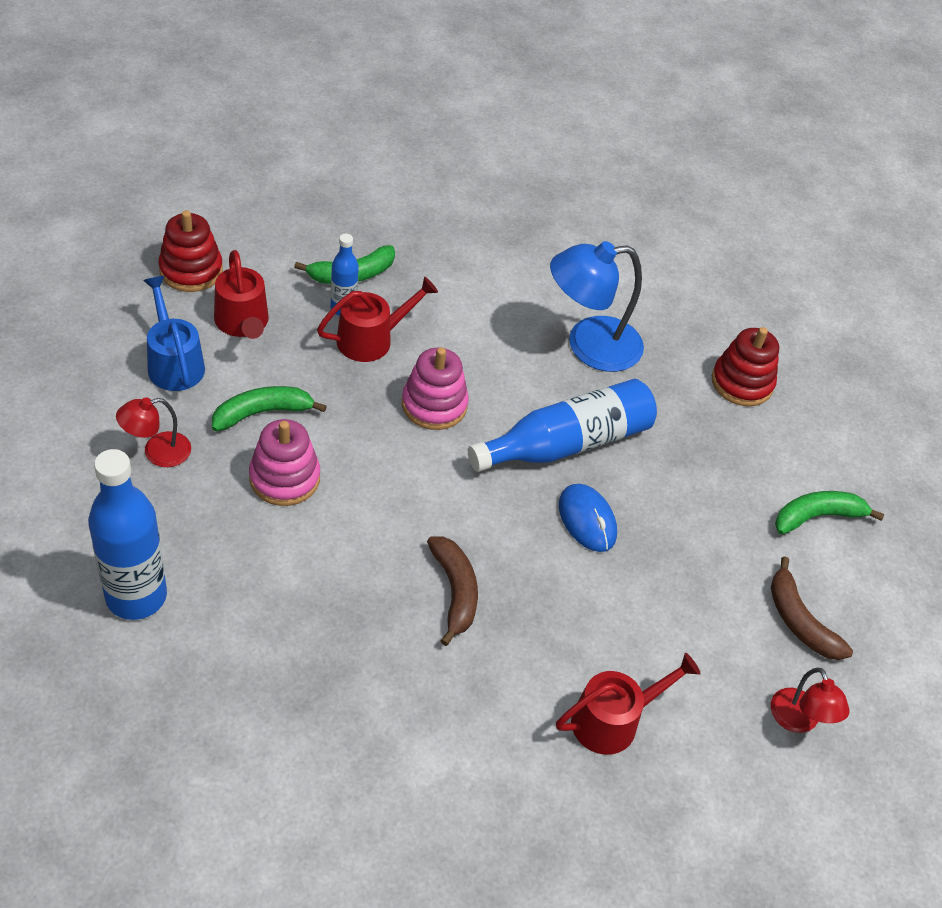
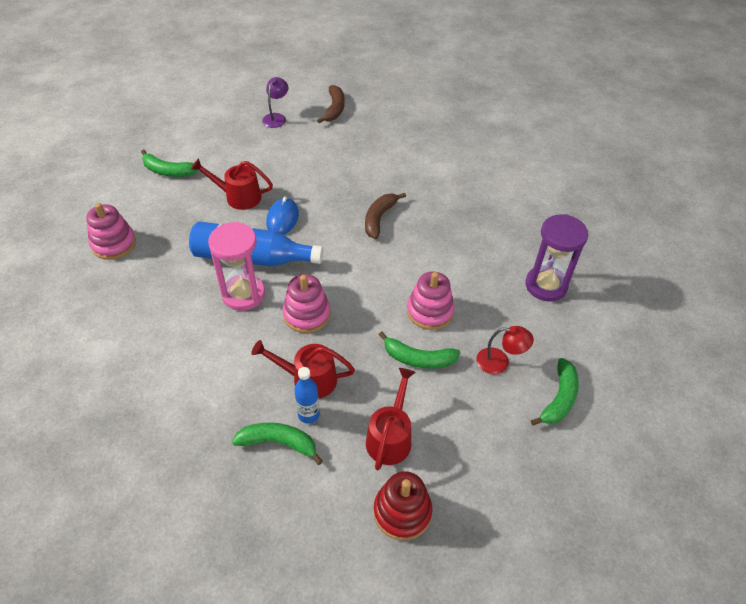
camera: 140 degrees left, 0 degrees up
(63, 441) = (559, 398): none -> green banana
(136, 596) = (546, 285): blue bottle -> purple hourglass
(174, 363) = (458, 425): blue watering can -> none
(529, 394) = (243, 294): none -> pink hourglass
(589, 345) = (173, 307): blue lamp -> none
(612, 720) = (352, 148): red watering can -> red watering can (238, 197)
(742, 383) = (114, 244): red stacking toy -> pink stacking toy
(798, 721) = (276, 117): red lamp -> purple lamp
(799, 621) = (232, 142): brown banana -> brown banana (334, 109)

